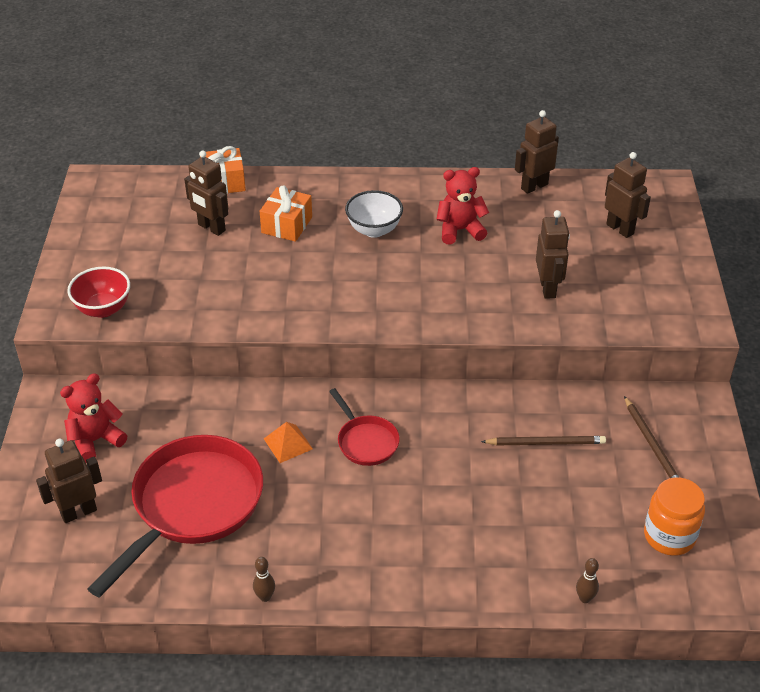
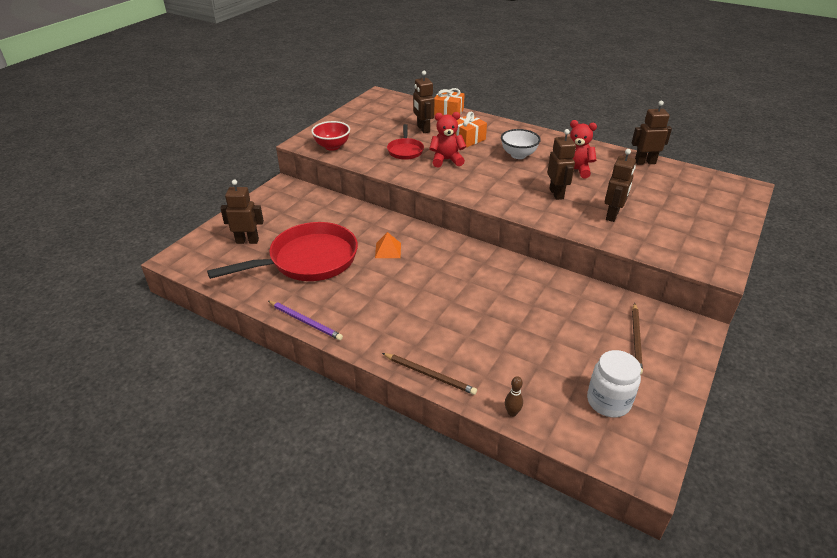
camera: 30 degrees right, 5 degrees down
(96, 440) = (287, 212): red teddy bear -> red teddy bear (446, 160)
(265, 597) = (305, 321): brown bowling pin -> purple pencil
(365, 441) = (435, 266): red pan -> red pan (405, 150)
(546, 443) = (555, 309): brown pencil -> brown pencil (429, 375)
(620, 229) = (692, 200): brown robot -> brown robot (556, 194)
(669, 536) = (608, 401): orange jar -> white jar

